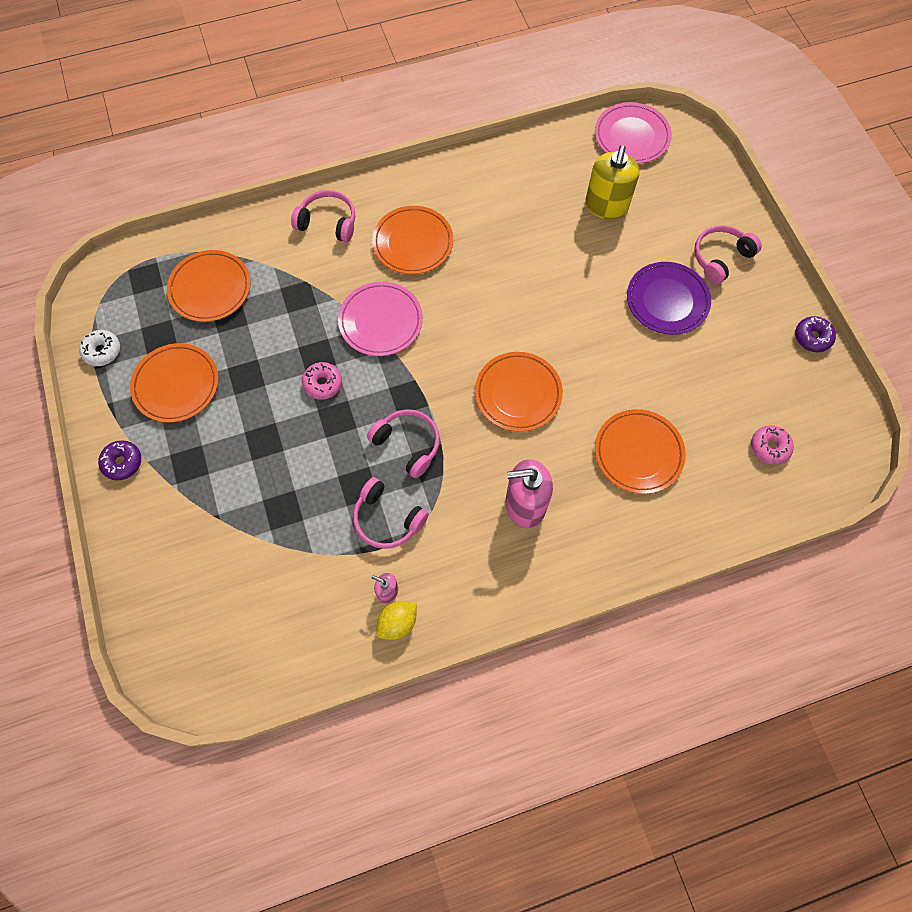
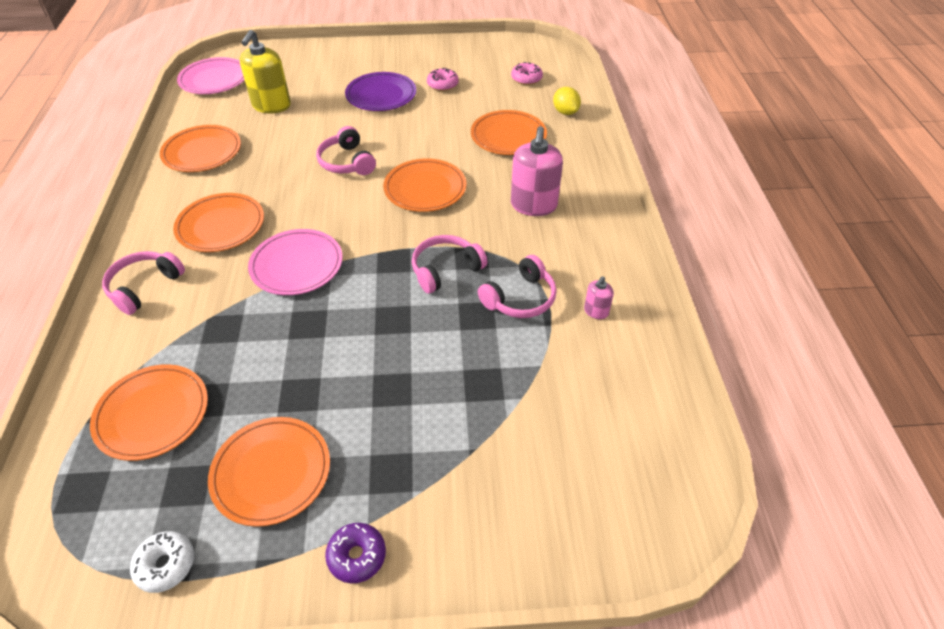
camera: 75 degrees left, 20 degrees down
(323, 383) = (345, 324): pink donut -> pink donut (442, 85)
(398, 623) = (629, 309): yellow lemon -> yellow lemon (565, 112)
(509, 182) = (202, 152): none -> orange plate
(606, 206) = (271, 105): yellow soap dispenser -> yellow soap dispenser turned 75 degrees clockwise
(720, 258) = (359, 65): pink headphones -> pink headphones (347, 162)
(812, 337) = (448, 44): purple donut -> none

